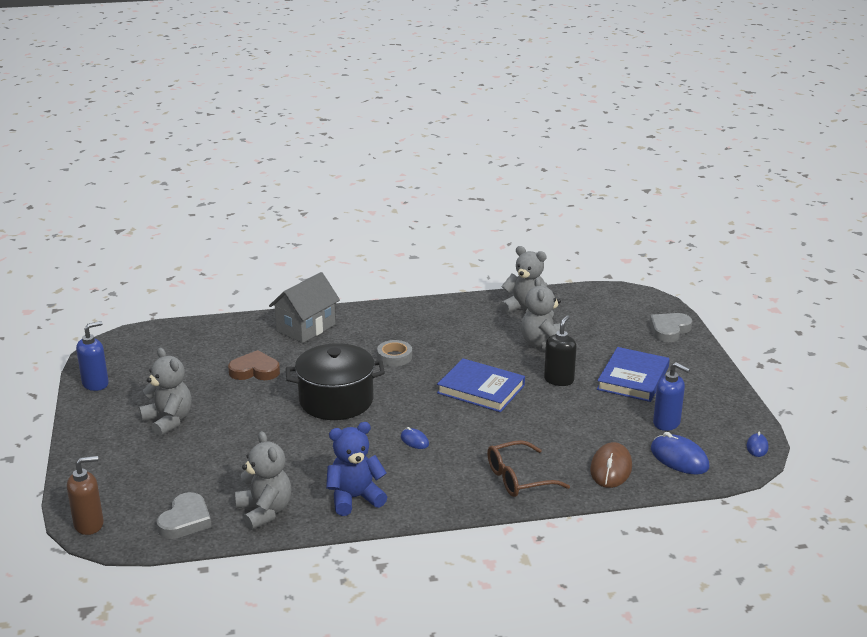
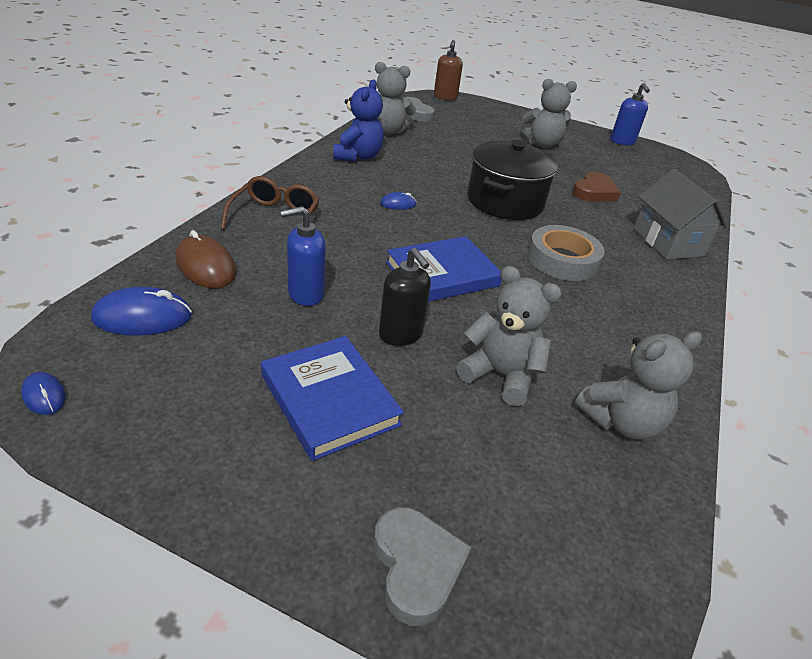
camera: 120 degrees right, 10 degrees up
(394, 357) = (562, 260): grey tape -> grey tape, size x1.60
(667, 423) = (206, 356): blue soap dispenser -> blue soap dispenser (305, 294)

